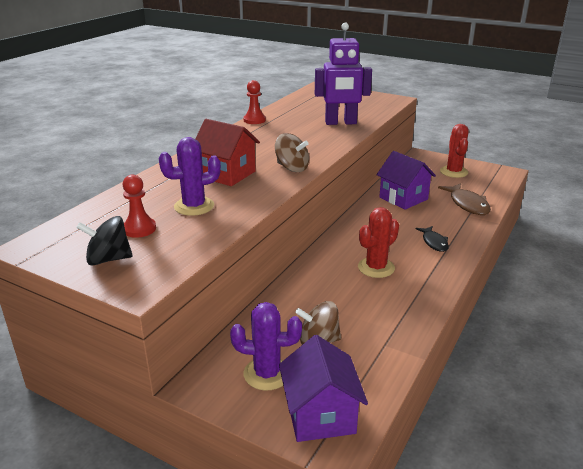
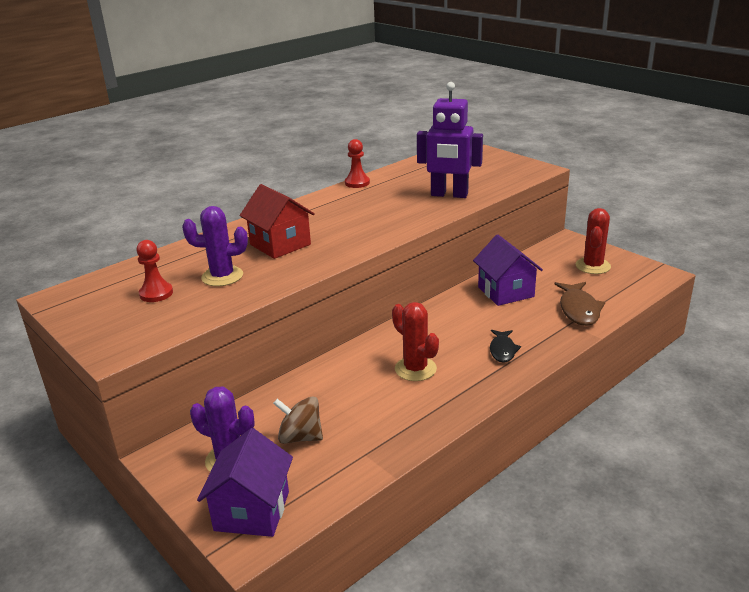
camera: 20 degrees right, 0 degrees up
(108, 259) = (109, 320): black spinning top -> none
(292, 168) = (351, 245): brown spinning top -> none
(376, 267) = (415, 369): red cactus -> red cactus turned 75 degrees clockwise

